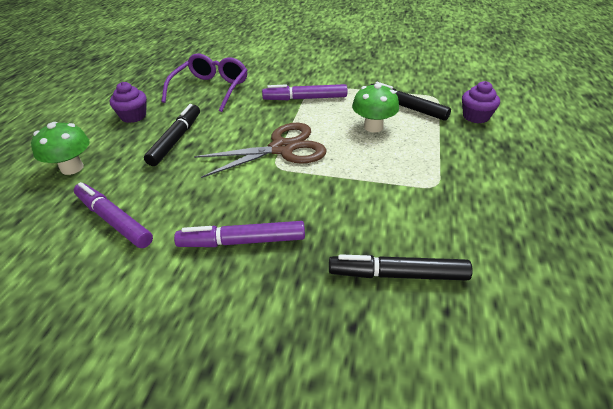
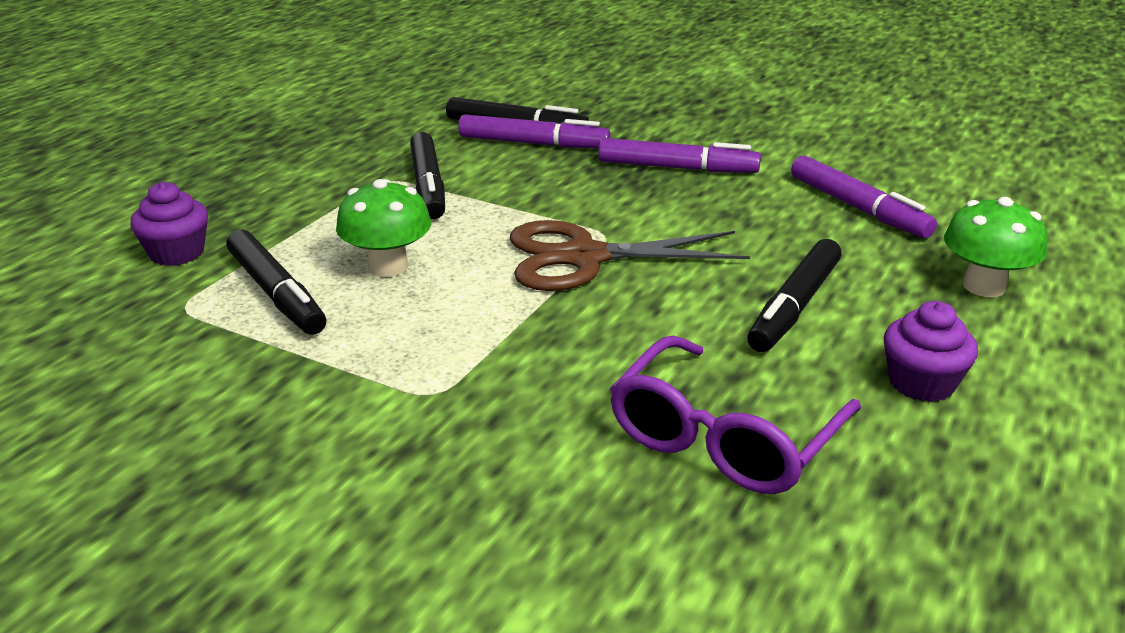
camera: 165 degrees left, 10 degrees down
(305, 98) = (478, 356): purple marker -> purple marker (533, 143)
(405, 185) = (428, 186): none -> black marker

